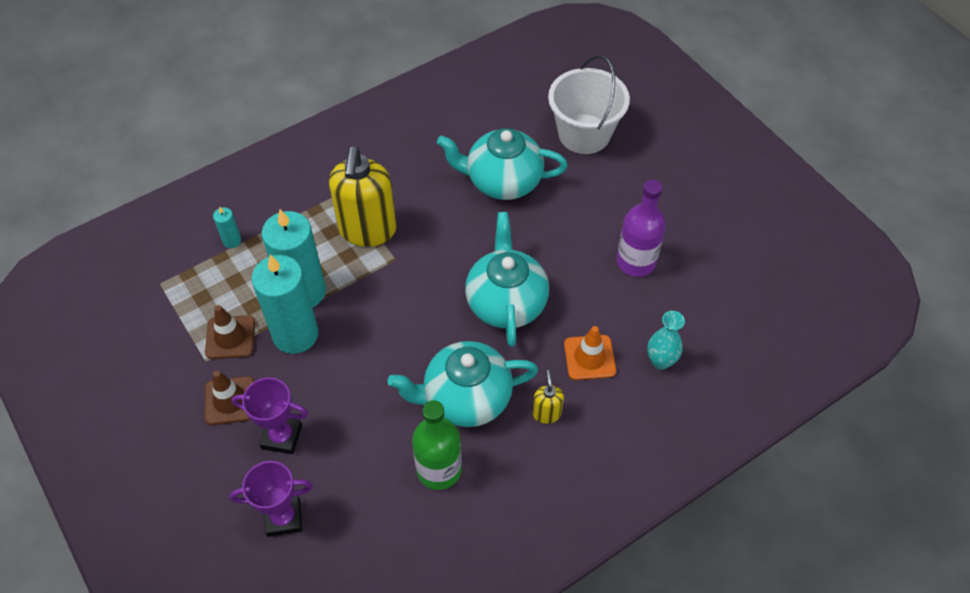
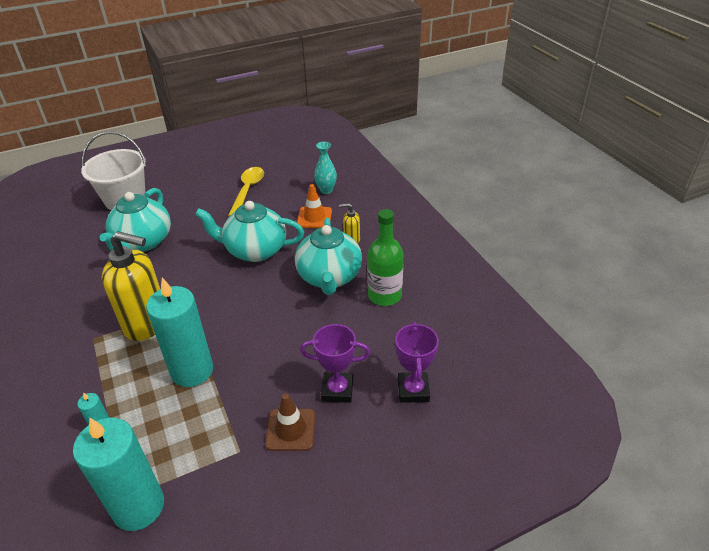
camera: 80 degrees left, 15 degrees down
(230, 337) = (220, 429): brown traffic cone -> none
(282, 437) = (337, 390): purple trophy -> purple trophy turned 75 degrees clockwise
(295, 334) = (236, 378): turquoise candle -> turquoise candle (138, 507)
(636, 262) = (248, 190): purple bottle -> yellow spoon

